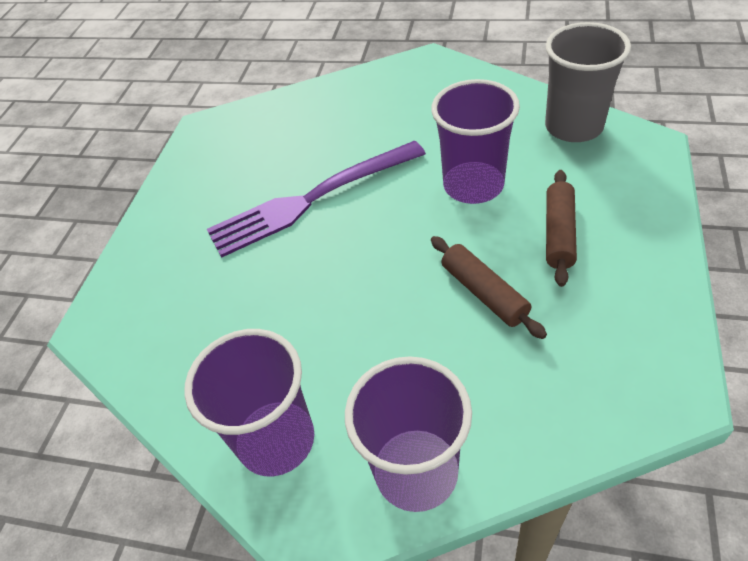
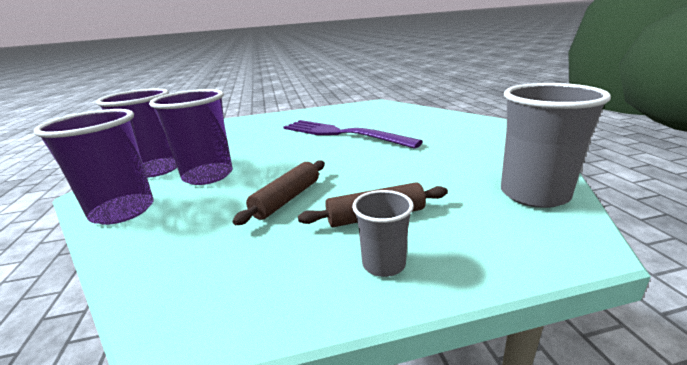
camera: 60 degrees right, 25 degrees down
(473, 185) = (401, 171): purple cup -> purple cup (208, 175)
(635, 251) = (384, 264): none -> grey cup

